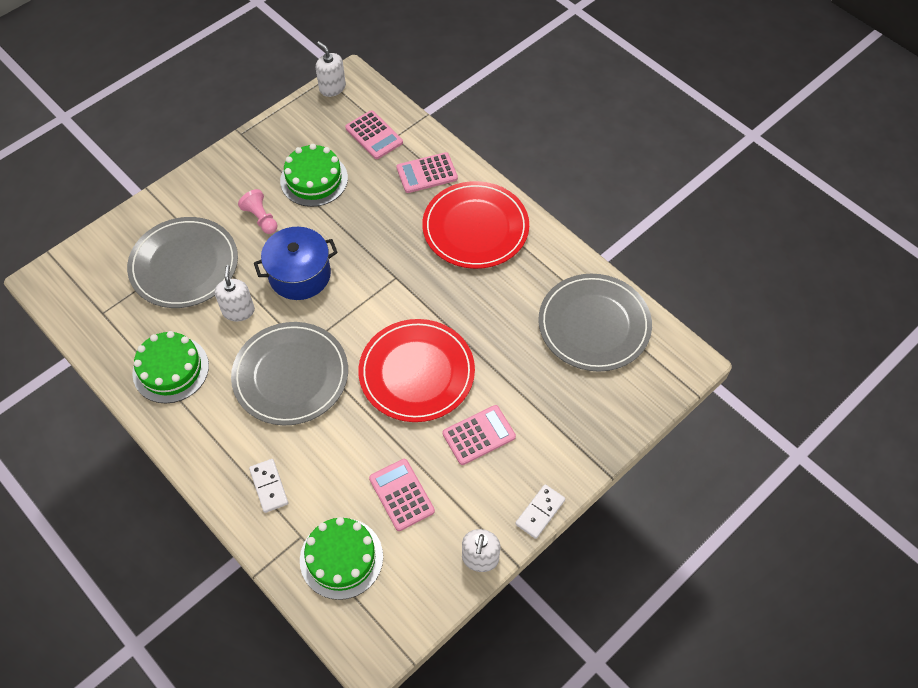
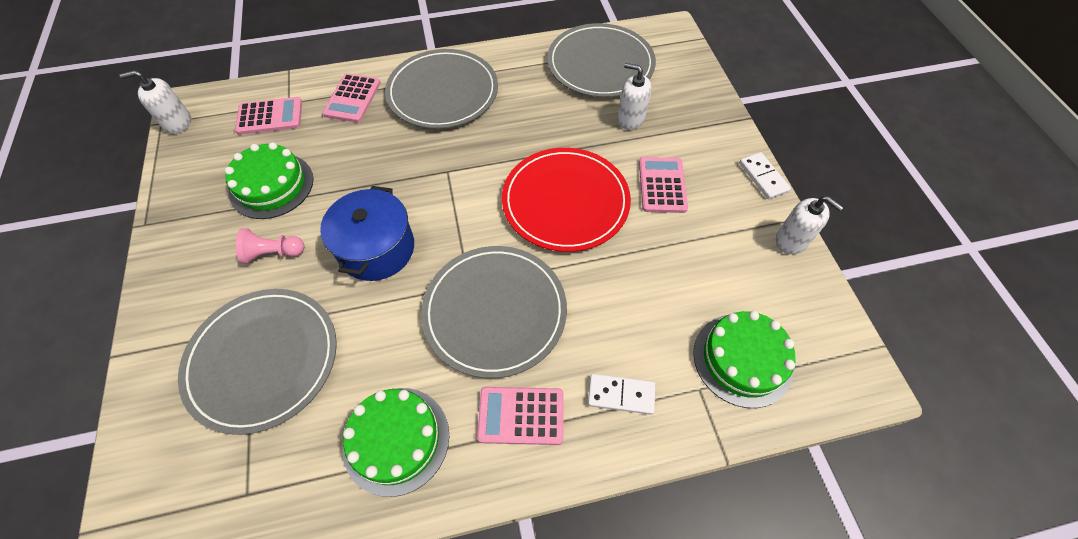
camera: 60 degrees left, 0 degrees up
(238, 311) = (373, 328): white soap dispenser -> white soap dispenser (630, 119)
(401, 495) = (694, 273): pink calculator -> pink calculator (521, 415)
(475, 228) = (443, 92): red plate -> grey plate

